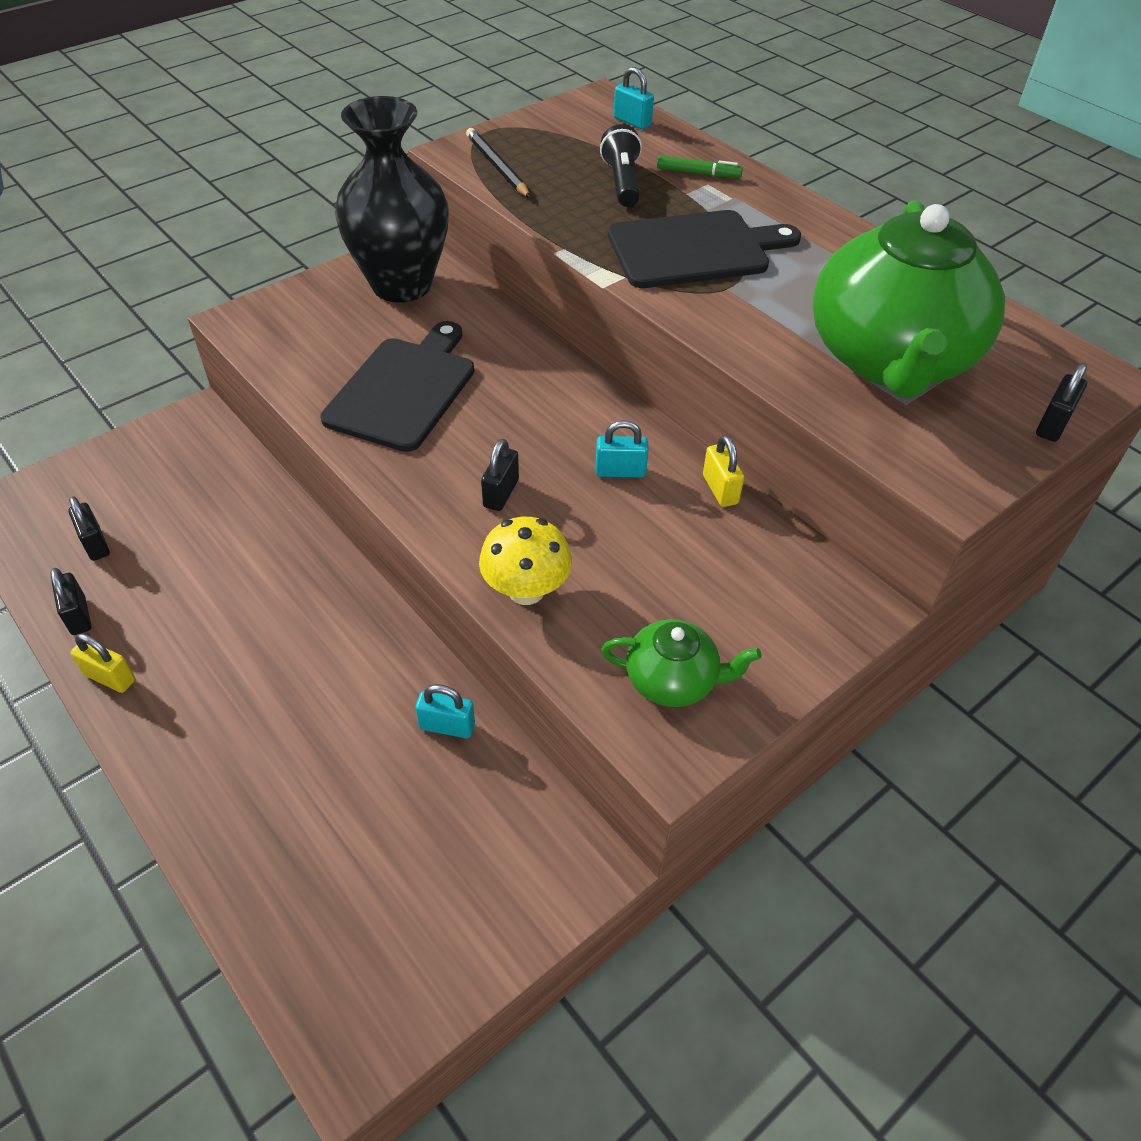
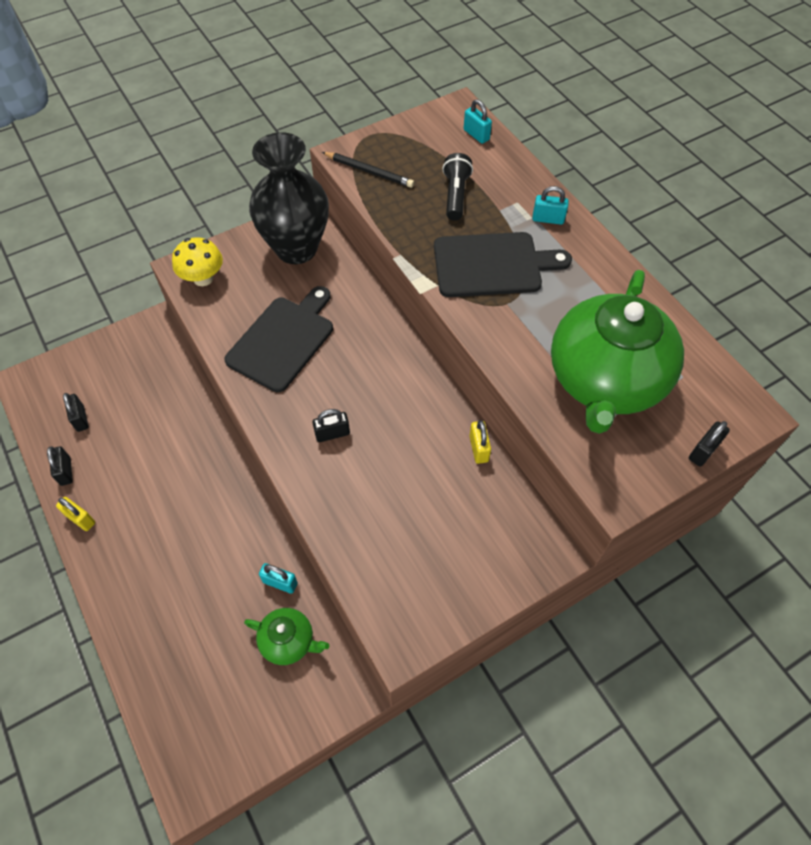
camera: 10 degrees right, 10 degrees up
(497, 167) = (369, 171): black pencil -> black pencil turned 135 degrees clockwise
(501, 493) = (332, 434): black padlock -> black padlock turned 45 degrees clockwise
(526, 590) = (334, 511): yellow mushroom -> yellow mushroom (203, 278)
(620, 471) = (415, 425): turquoise padlock -> turquoise padlock (548, 219)
(672, 680) = (413, 592): green teapot -> green teapot (288, 641)
(698, 173) = (513, 191): green marker -> none

